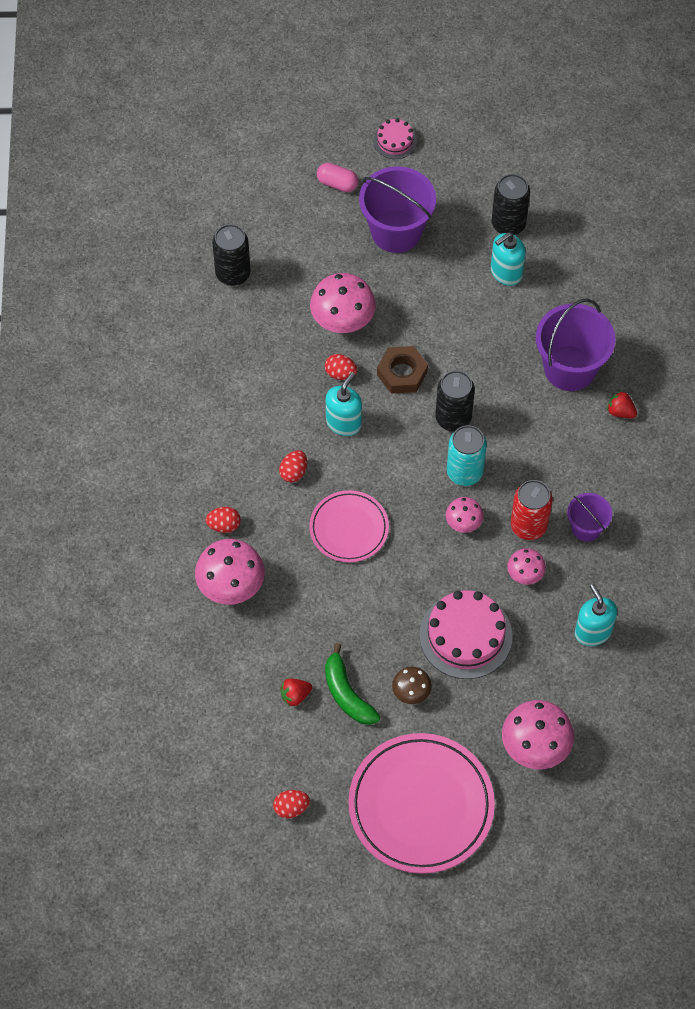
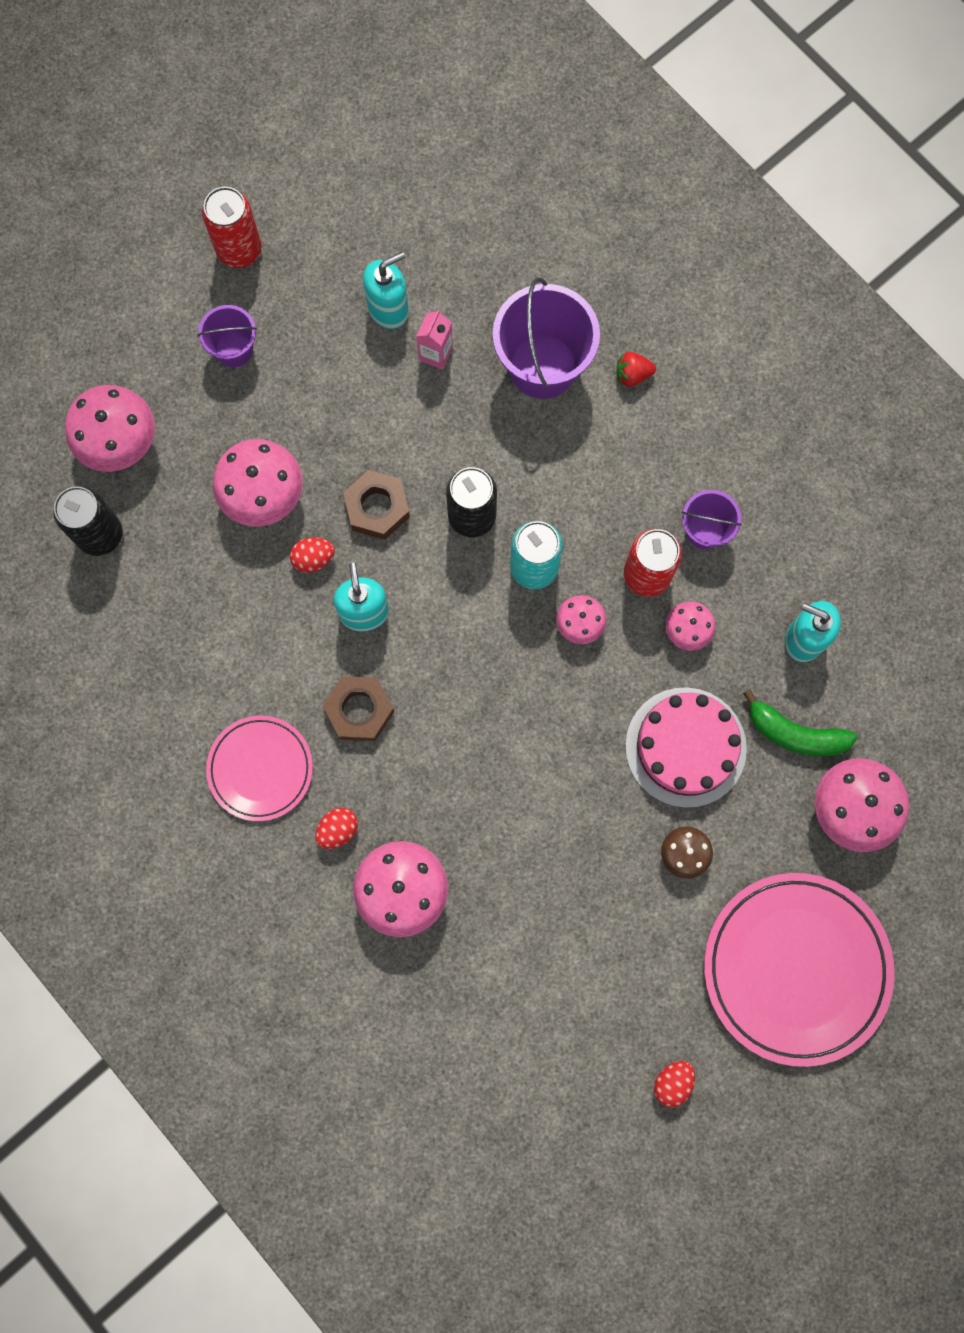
camera: 40 degrees left, 15 degrees up
(287, 234) = (119, 442): none -> pink mushroom
(293, 472) = (359, 710): red egg -> brown nut
(295, 695) = (572, 957): red strawberry -> none
(337, 183) = (124, 342): pink capsule -> none
(347, 693) = (622, 910): green banana -> green banana (795, 733)
(349, 528) = (470, 726): pink plate -> pink plate (260, 769)
(395, 141) = (144, 245): pink cake -> none
(396, 231) = (234, 349): purple bucket -> purple bucket, size x0.55
(447, 181) = (239, 250): none -> red can
(506, 272) = (388, 309): turquoise soap dispenser -> turquoise soap dispenser turned 135 degrees counterclockwise
(508, 224) = (344, 251): black can -> none
(512, 316) = (435, 353): none -> pink carton

